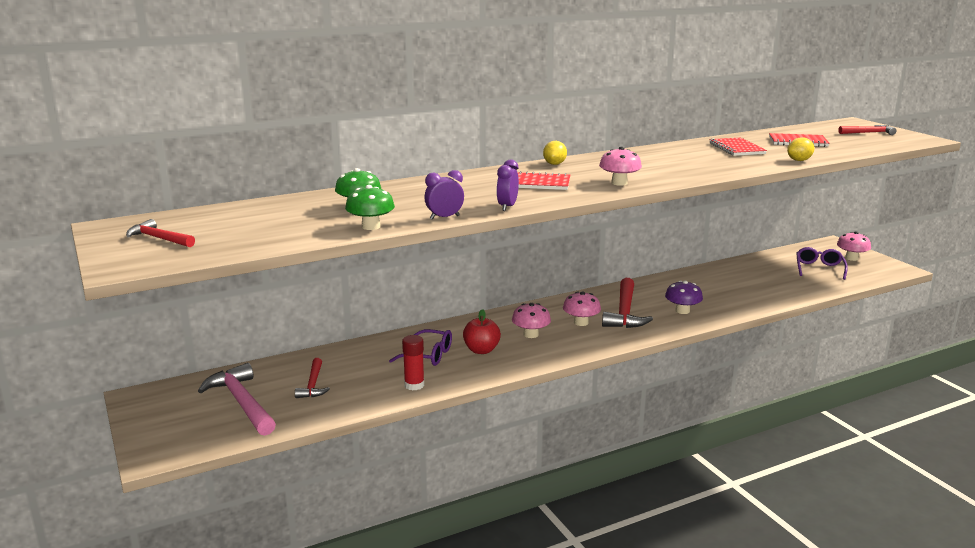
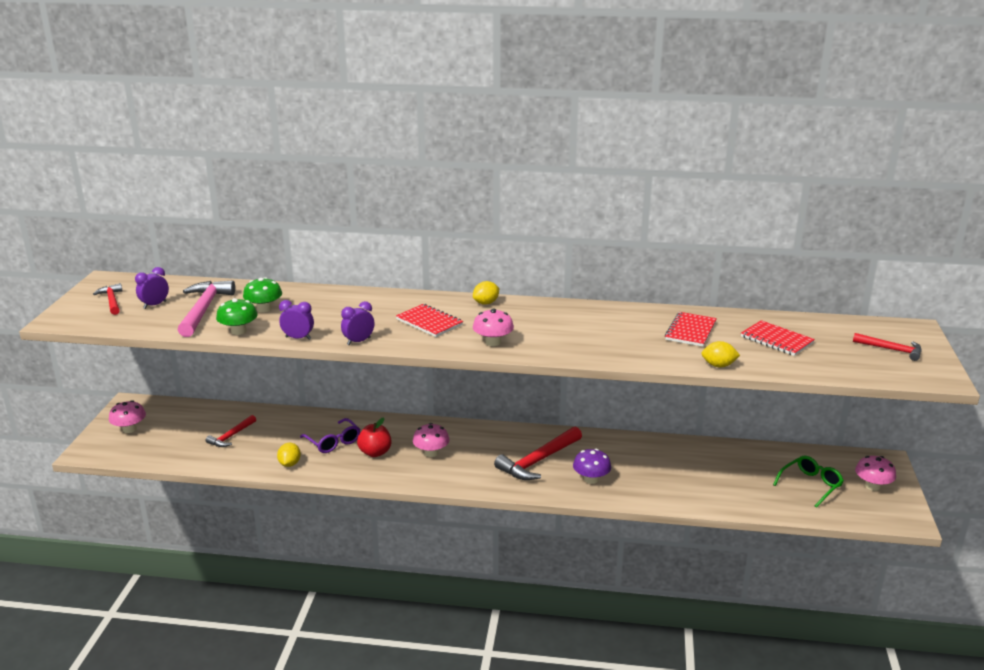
camera: 35 degrees right, 5 degrees up
(224, 230) = (155, 305): none -> purple clock
(241, 402) = (175, 433): pink hammer -> pink hammer (203, 309)
(414, 385) = (289, 464): red glue stick -> yellow lemon
(581, 322) = (487, 457): pink mushroom -> pink mushroom (129, 429)
(819, 269) = (810, 485): purple glasses -> green glasses

